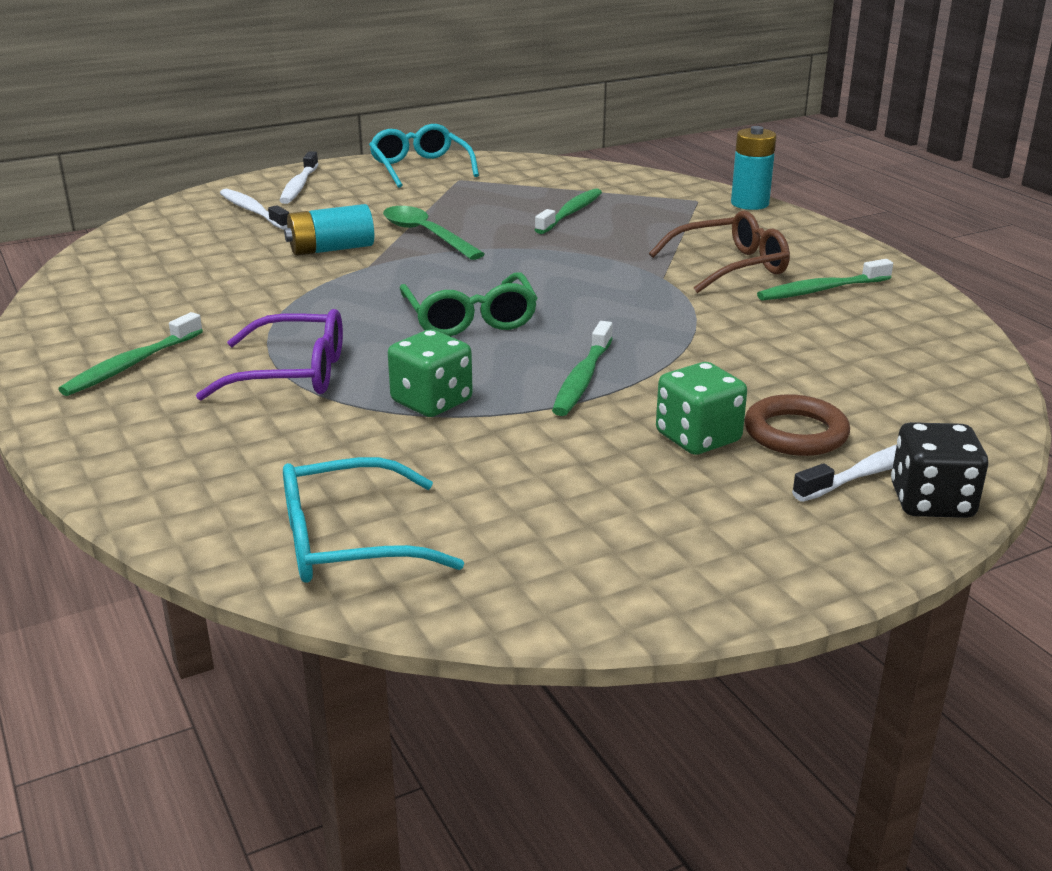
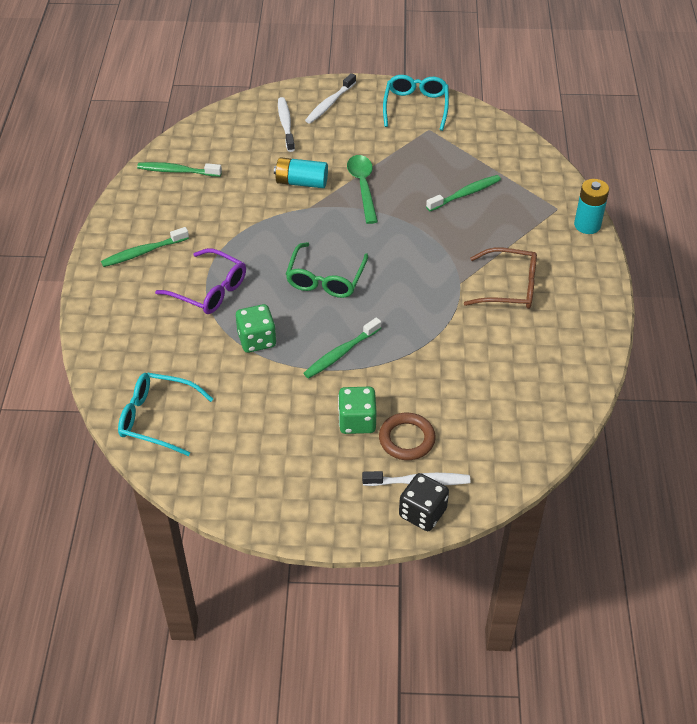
camera: 30 degrees right, 20 degrees up
(821, 290) = (539, 331): green toothbrush -> green toothbrush (177, 171)

